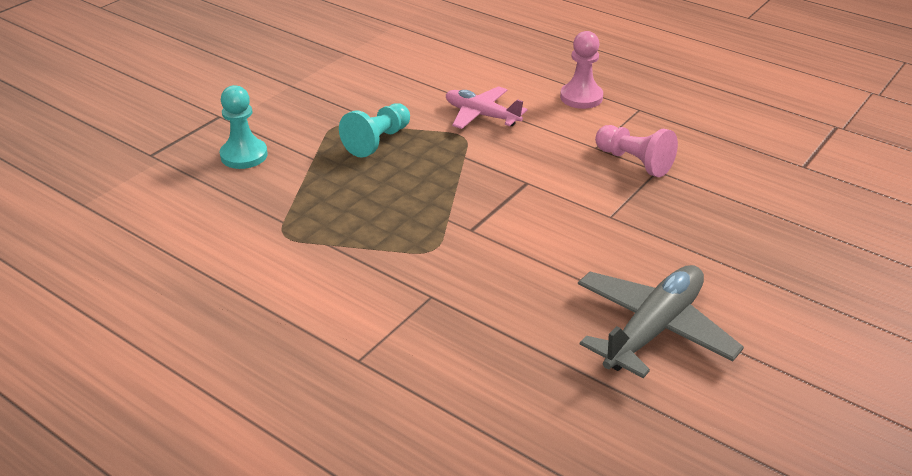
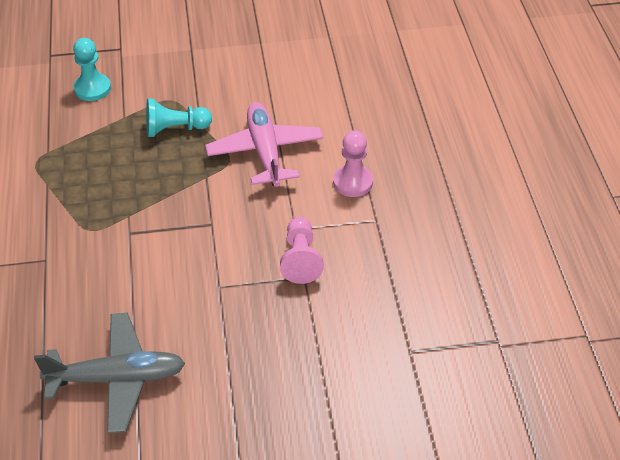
camera: 45 degrees right, 10 degrees up
(481, 115) = (265, 152): pink plane -> pink plane, size x1.51

